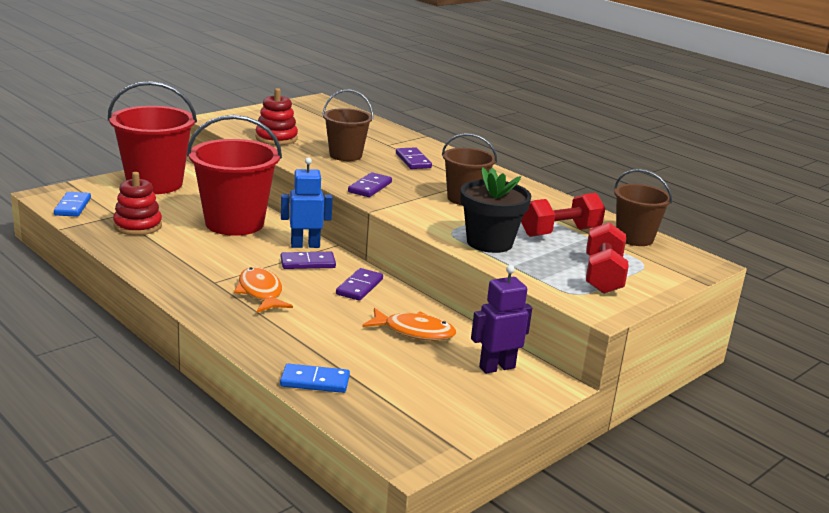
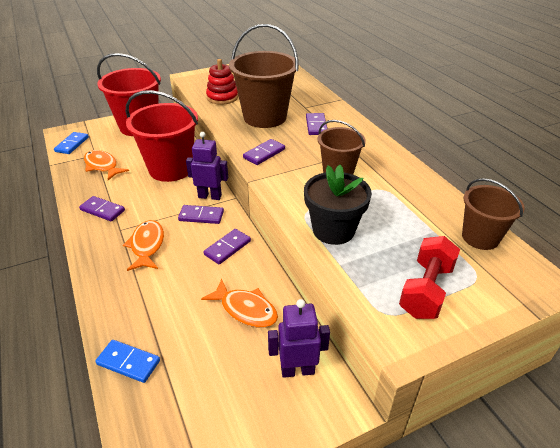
camera: 20 degrees right, 15 degrees up
(138, 226) = (102, 166): red stacking toy -> orange fish
(176, 266) = (102, 210): none -> purple domino
(305, 245) = (210, 196): blue robot -> purple robot
(345, 155) = (265, 117): brown bucket -> brown bucket, size x1.69
(560, 232) = (407, 222): red dumbbell -> none

